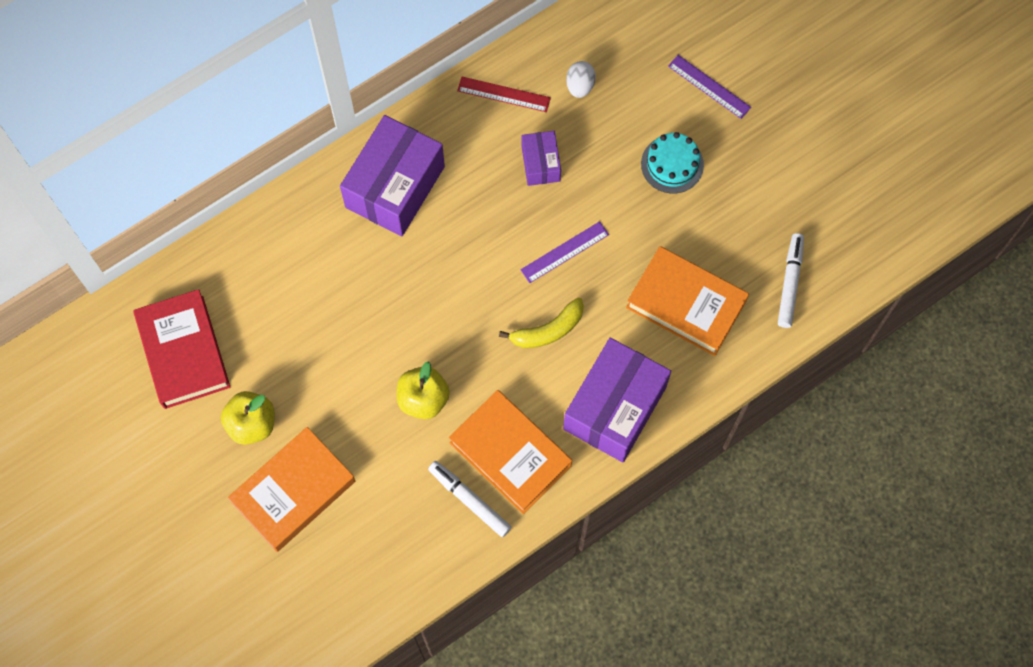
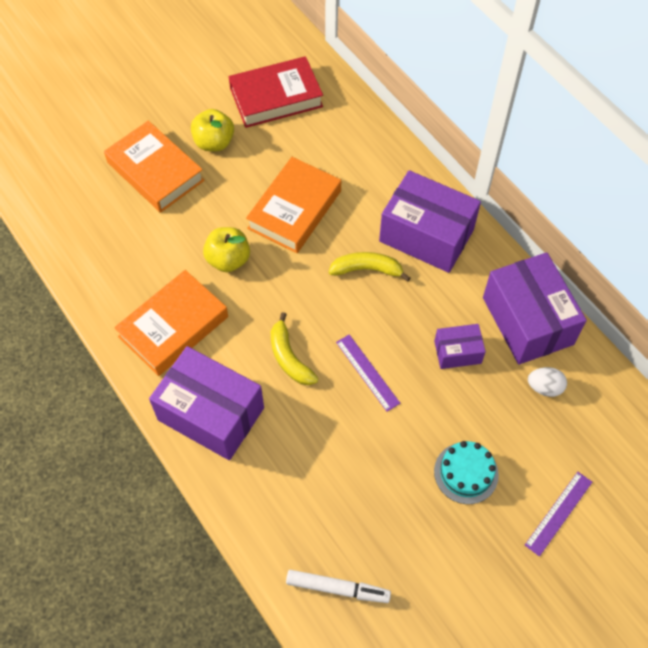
camera: 90 degrees right, 10 degrees down
(439, 250) = (367, 269): none -> yellow banana
(469, 500) = (135, 295): white marker -> none
(504, 94) = (527, 321): red ruler -> purple box
(686, 304) = (314, 482): orange book -> orange book (294, 209)

